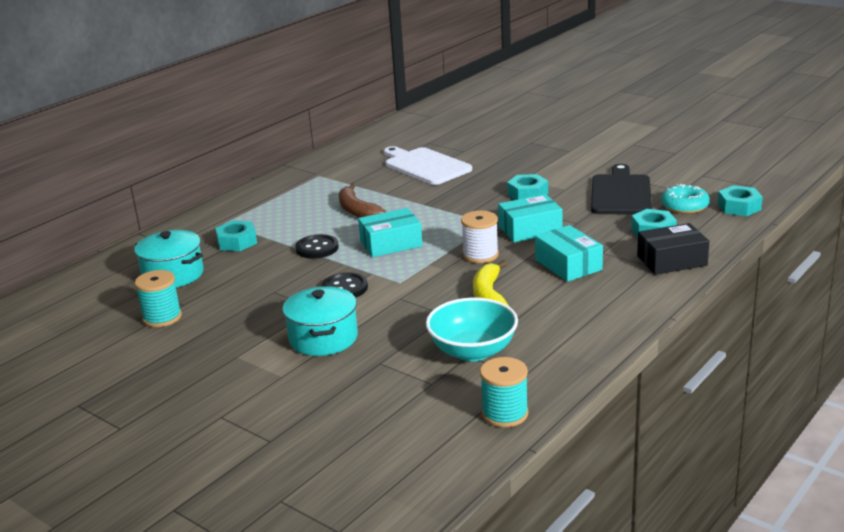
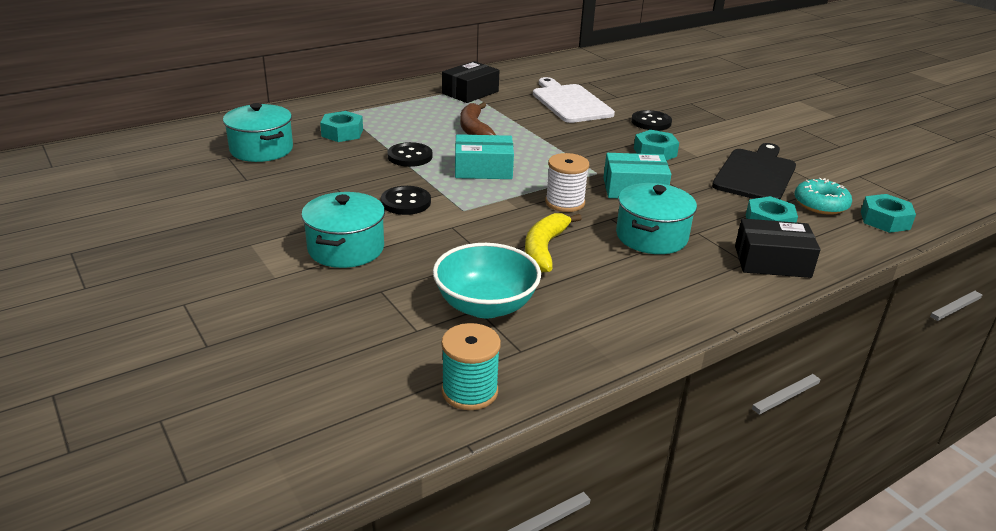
camera: 15 degrees right, 5 degrees up
(162, 317) = (218, 187): turquoise spool -> none
(327, 177) = (470, 92): none -> black box
(508, 168) = (651, 122): none -> black button
(568, 265) = (651, 236): turquoise box -> turquoise pot

